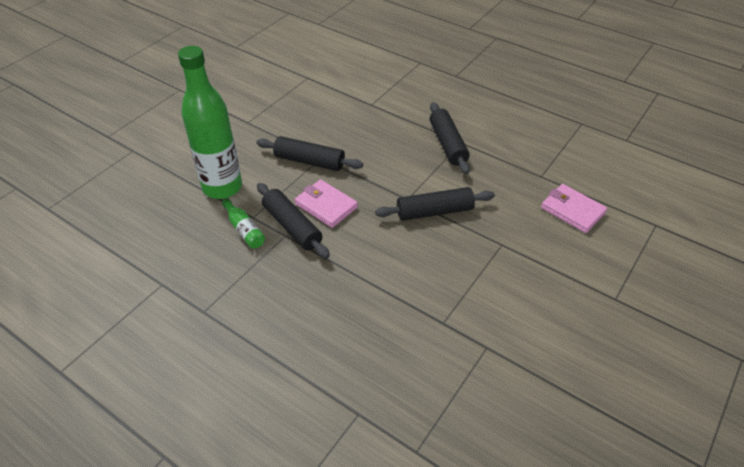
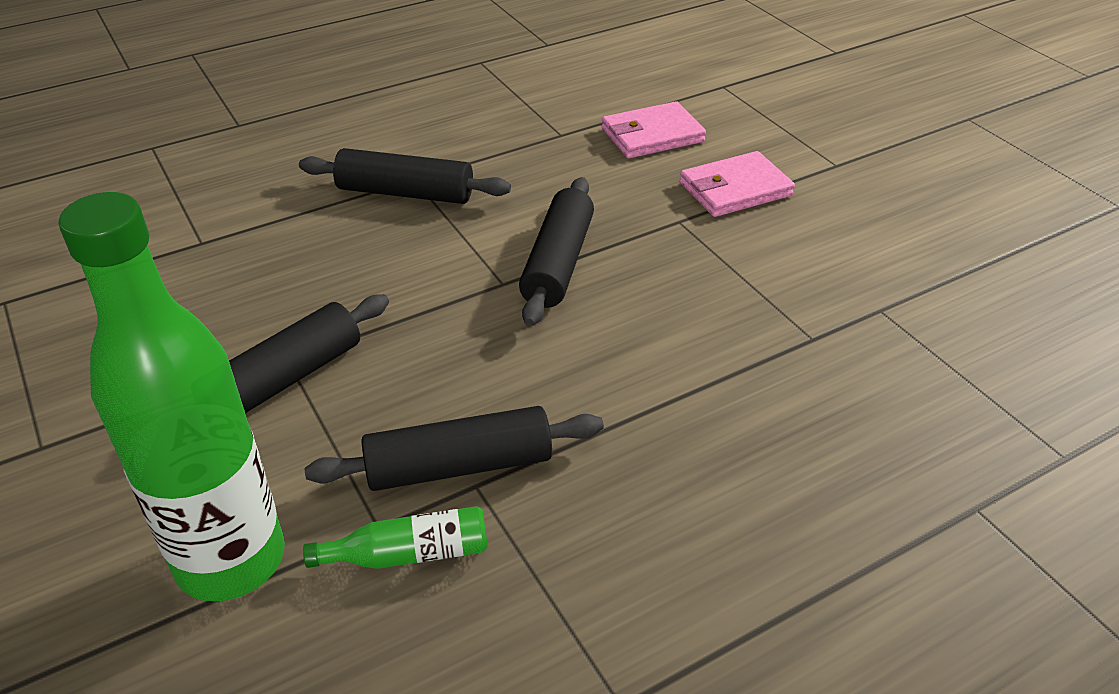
camera: 65 degrees left, 5 degrees down
(326, 206) = (437, 395): pink wallet -> pink wallet (735, 189)

